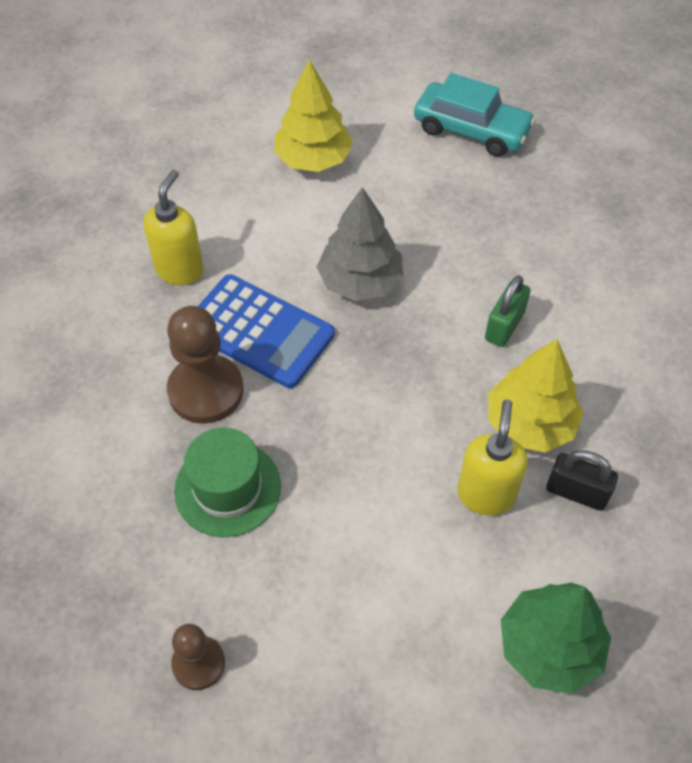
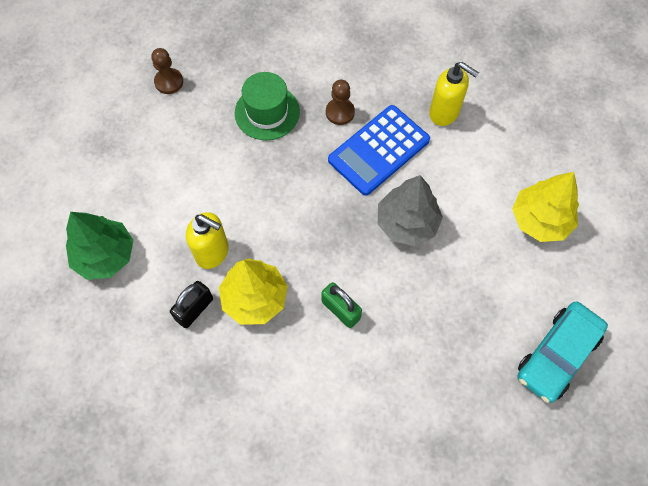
camera: 105 degrees right, 10 degrees up
(206, 391) = (340, 112): brown pawn -> brown pawn, size x0.59

